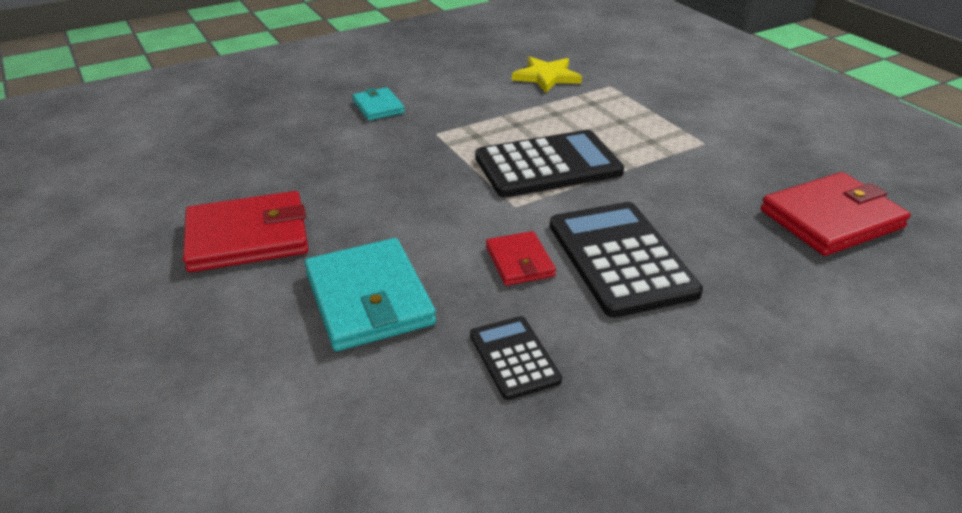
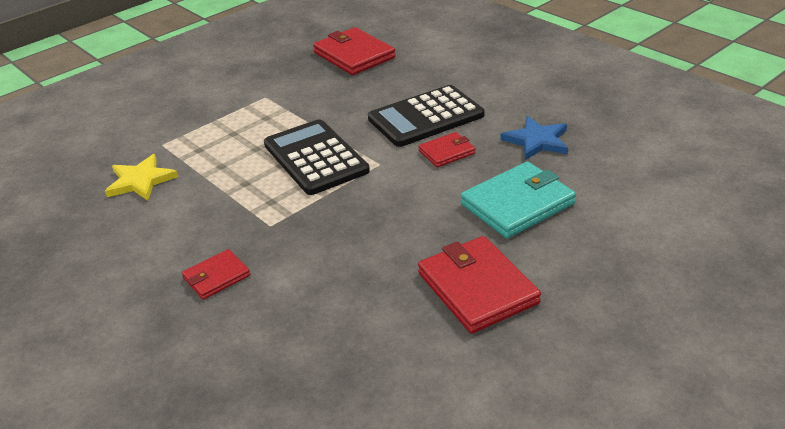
camera: 100 degrees left, 0 degrees up
(378, 107) = (216, 277): turquoise wallet -> red wallet
(514, 357) = (537, 141): black calculator -> blue star

